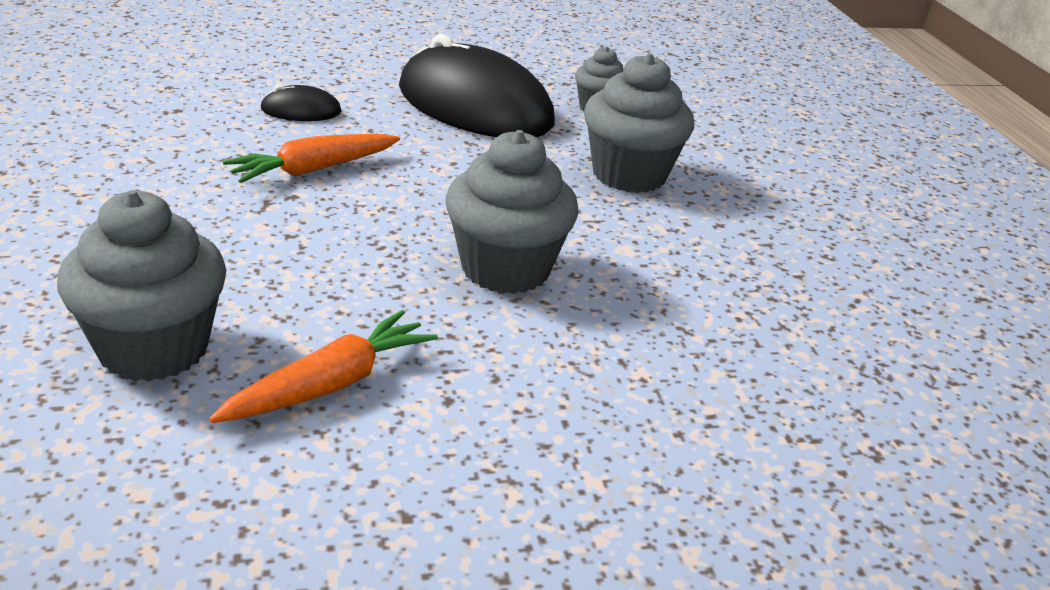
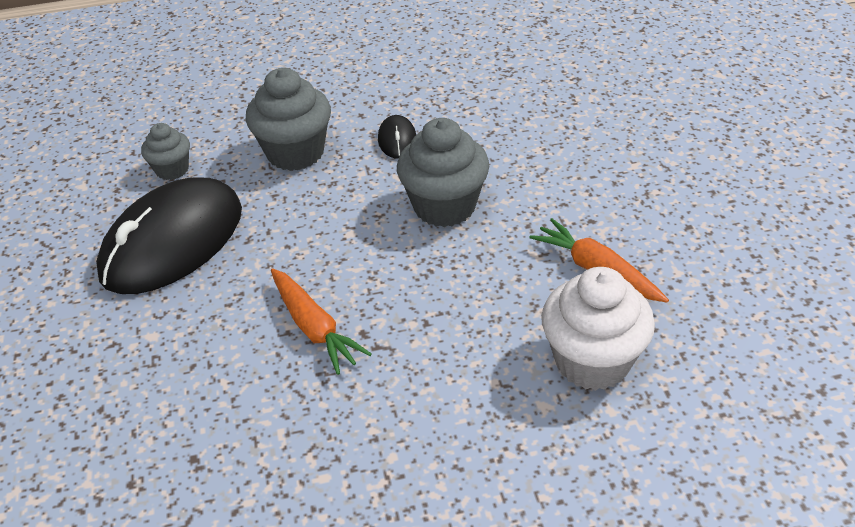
camera: 85 degrees left, 10 degrees up
(154, 348) = (592, 361): grey cupcake -> white cupcake
(301, 110) = (190, 359): black mouse -> black mouse (397, 140)

